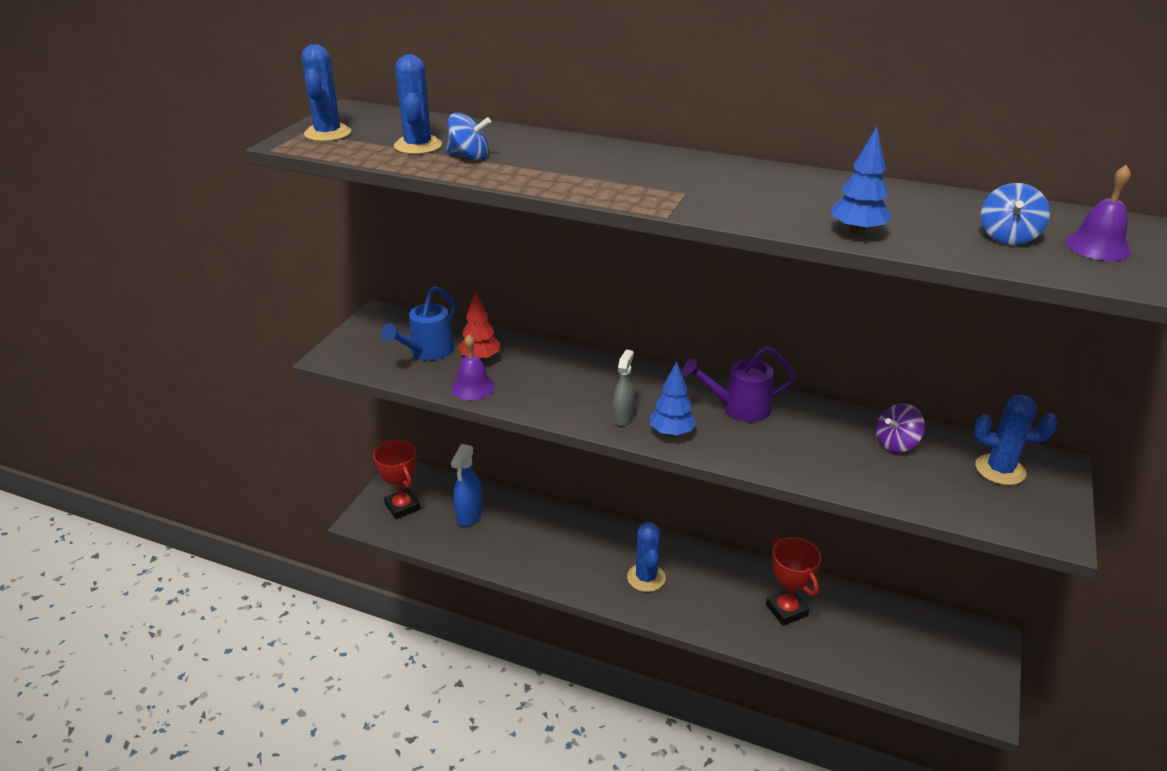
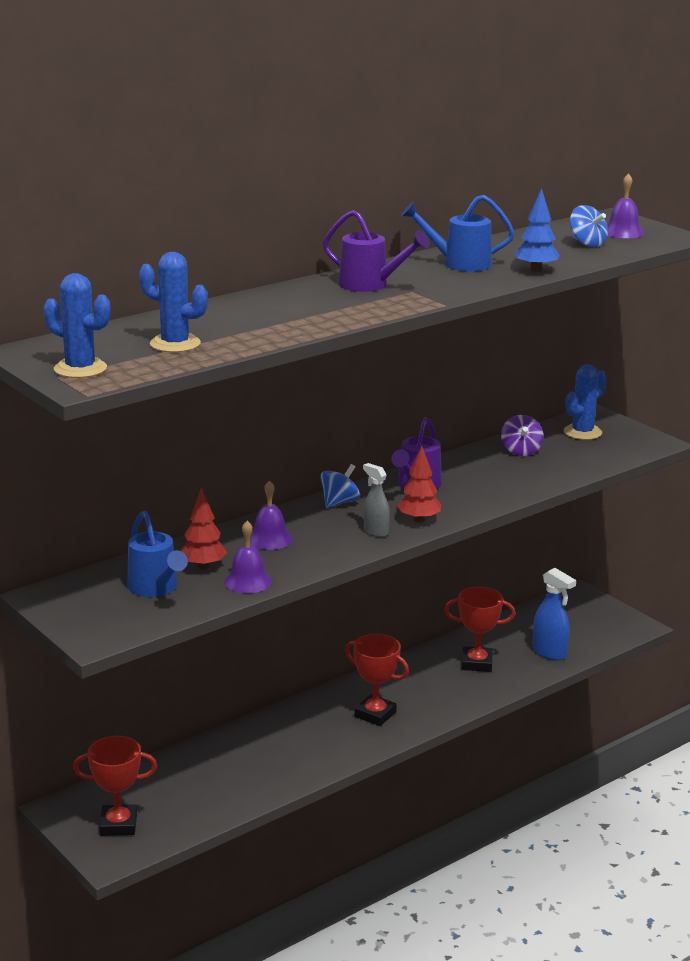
camera: 60 degrees left, 10 degrees down
(469, 157) = (232, 333): blue spinning top -> blue spinning top (339, 502)
(469, 515) = (182, 785): blue spray bottle -> blue spray bottle (549, 652)
(555, 371) = (270, 539): none -> purple bell
(646, 578) = (375, 714): blue cactus -> red trophy
(671, 433) = (419, 520): blue tree -> red tree
(675, 173) = (370, 285): none -> purple watering can
(809, 193) = (460, 263): none -> blue watering can

